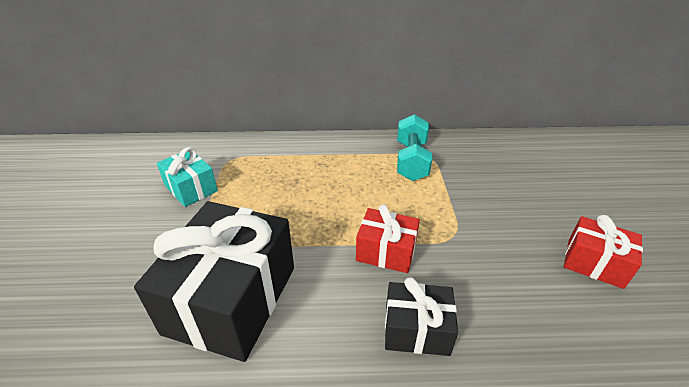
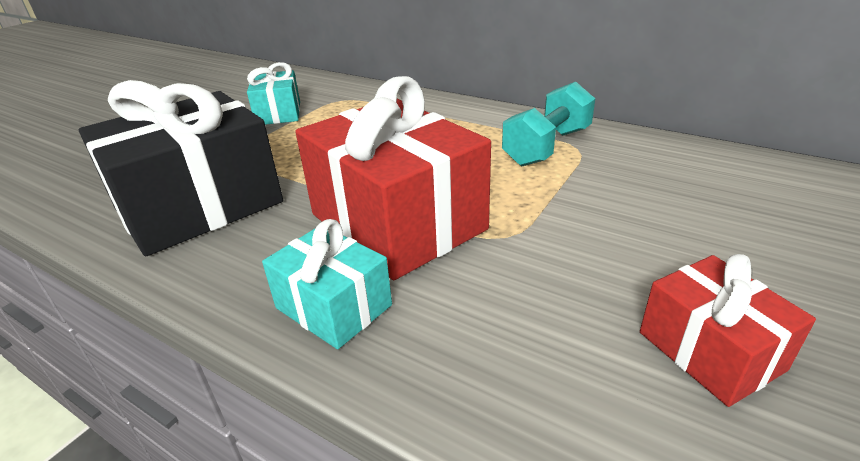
camera: 35 degrees right, 5 degrees down
(386, 251) = (397, 222): red gift -> red gift, size x1.91
(416, 329) = (334, 306): black gift -> turquoise gift

